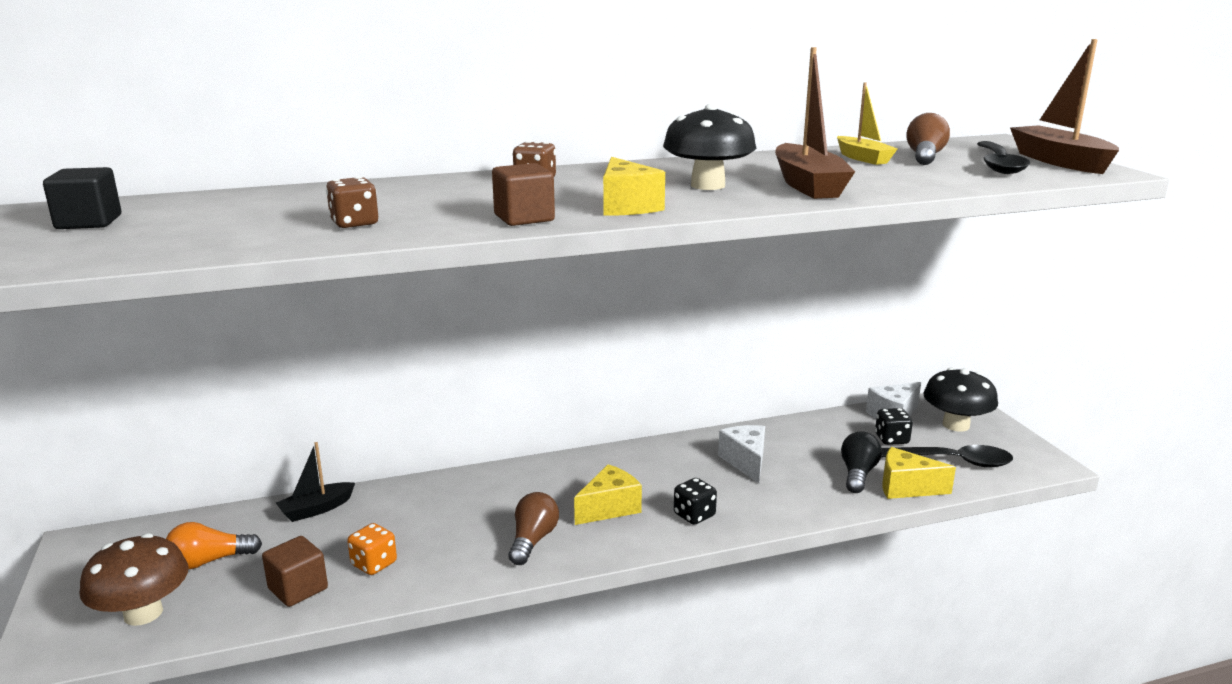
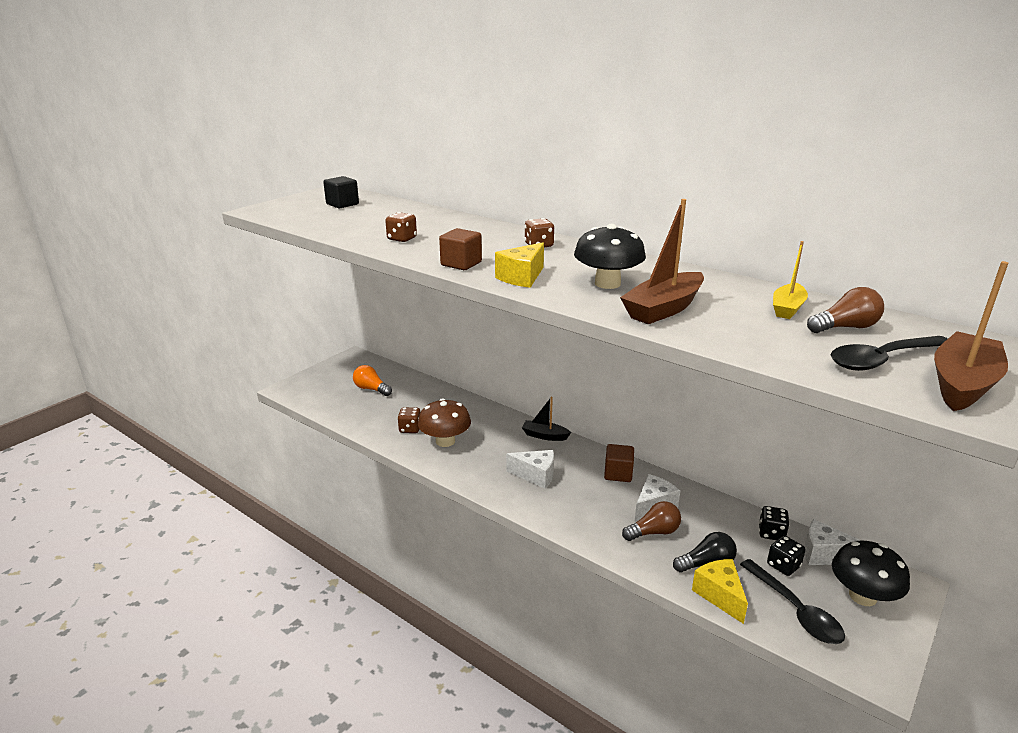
camera: 55 degrees right, 5 degrees up
(143, 613) = (326, 394): brown mushroom -> brown mushroom (445, 441)
(298, 589) = (374, 419): brown cube -> brown cube (618, 474)
(316, 509) = (434, 392): black boat -> black boat (544, 436)
(374, 564) = (410, 429): orange dice -> brown dice
(533, 540) = (477, 464): brown light bulb -> brown light bulb (653, 532)
(609, 508) = (536, 476): yellow cheese -> white cheese
(694, 515) = (565, 510): black dice -> black dice (771, 533)

